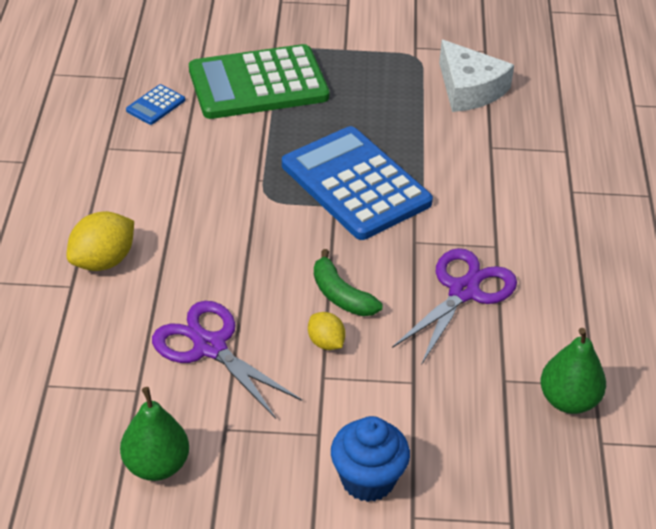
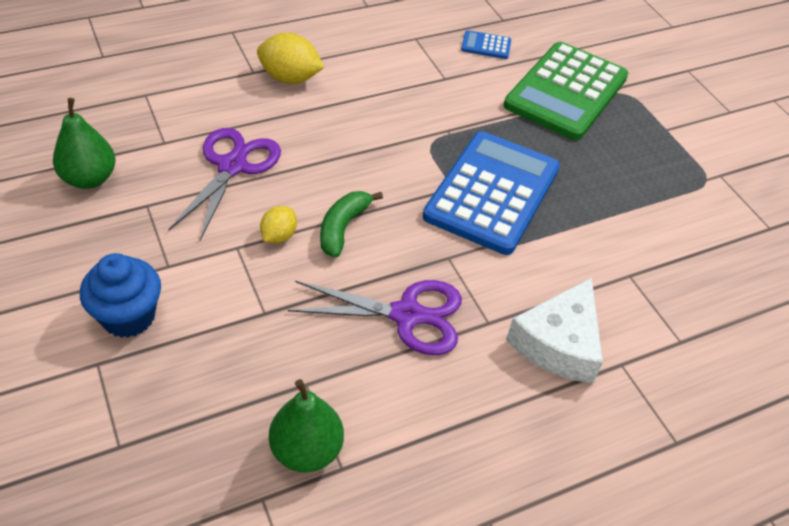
camera: 60 degrees right, 5 degrees up
(258, 84) = (566, 92): green calculator -> green calculator turned 105 degrees counterclockwise
(469, 89) = (699, 233): white cheese -> white cheese (558, 343)

